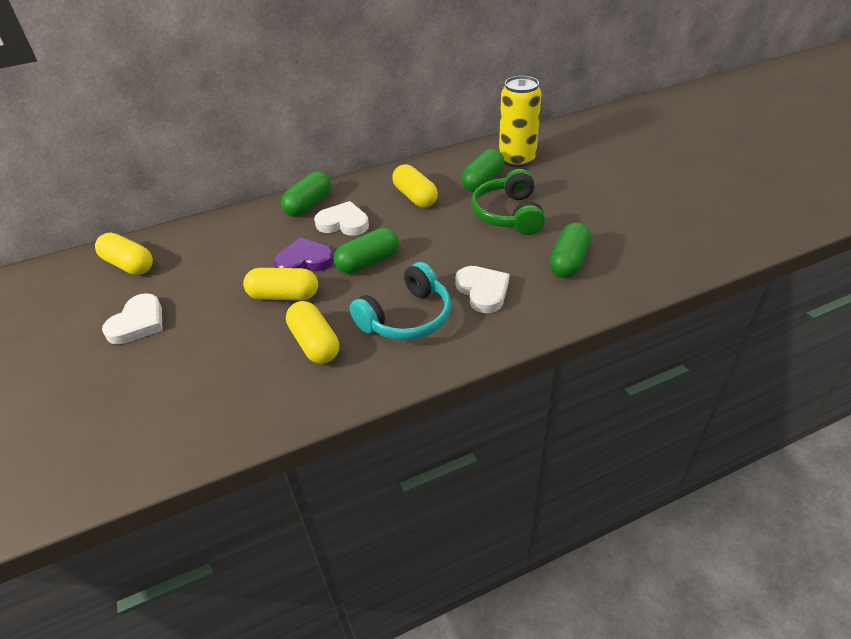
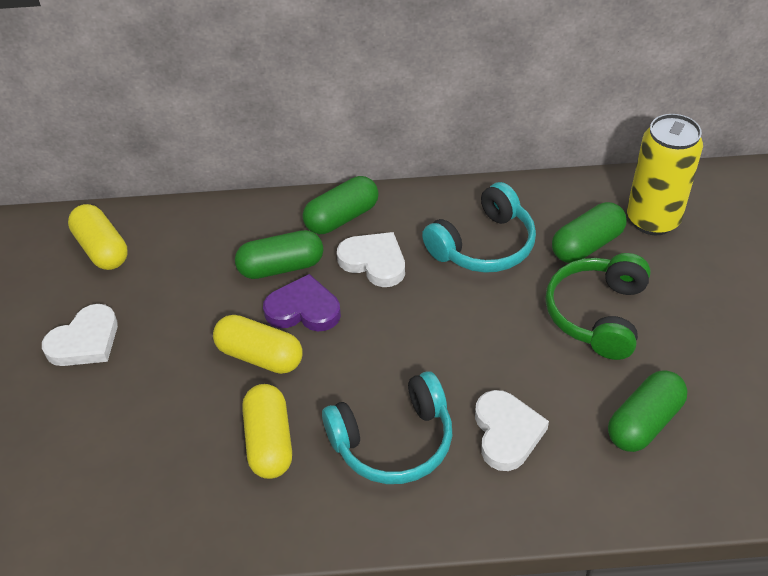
camera: 20 degrees right, 5 degrees up
(368, 262) = (380, 337): green capsule -> green capsule (281, 267)
(415, 197) = (483, 245): yellow capsule -> turquoise headphones

